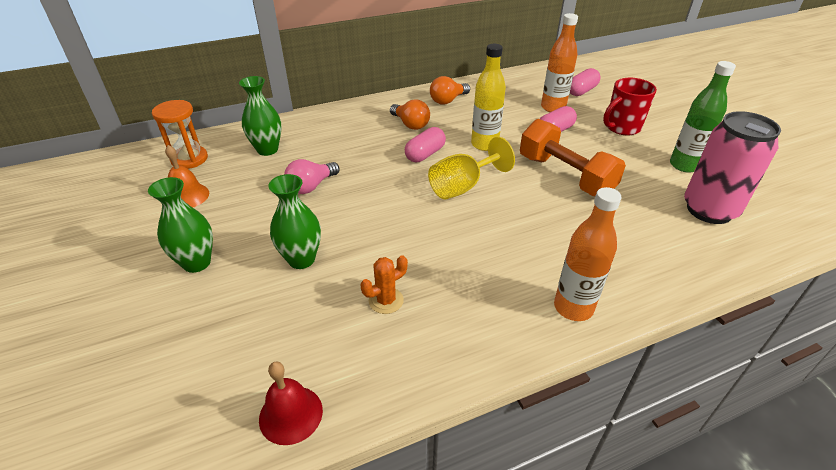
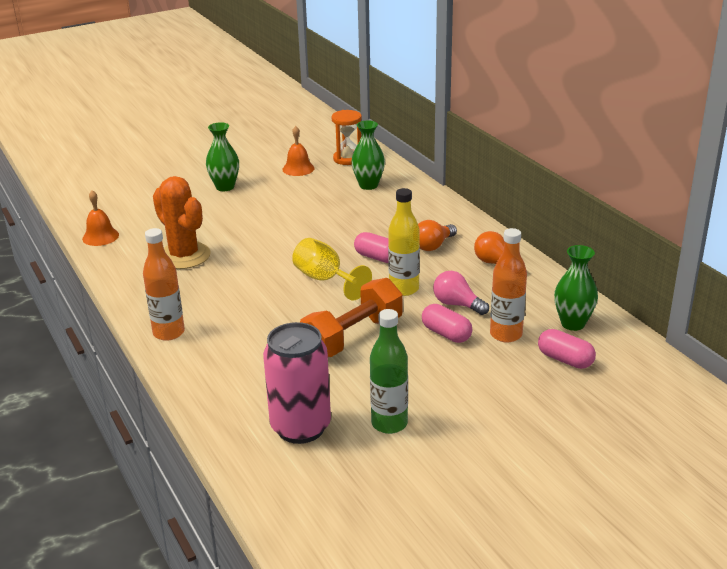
camera: 85 degrees right, 10 degrees down
(291, 414) = (100, 236): red bell -> orange bell
(301, 259) = (227, 221): green vase -> green vase (573, 324)
(311, 186) = (316, 211): pink light bulb -> pink light bulb (457, 304)
(386, 300) = (184, 256): orange cactus -> orange cactus, size x2.09
(621, 128) = (470, 384): red mug -> none

